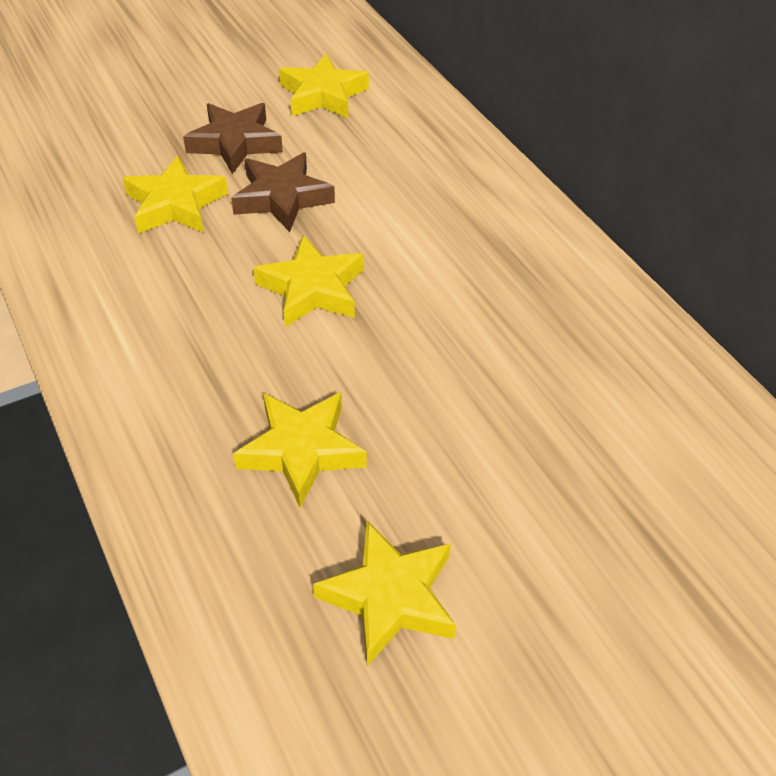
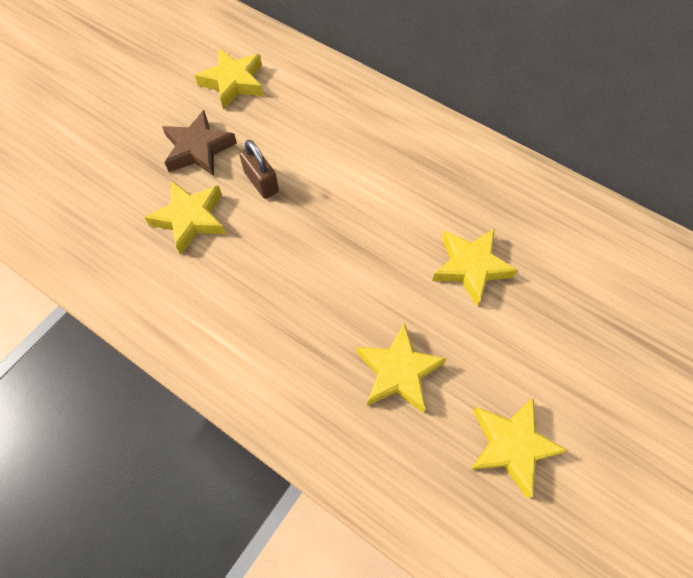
camera: 25 degrees left, 15 degrees up
(282, 198) = (261, 182): brown star -> brown padlock
(312, 289) = (328, 247): yellow star -> yellow star (471, 267)

